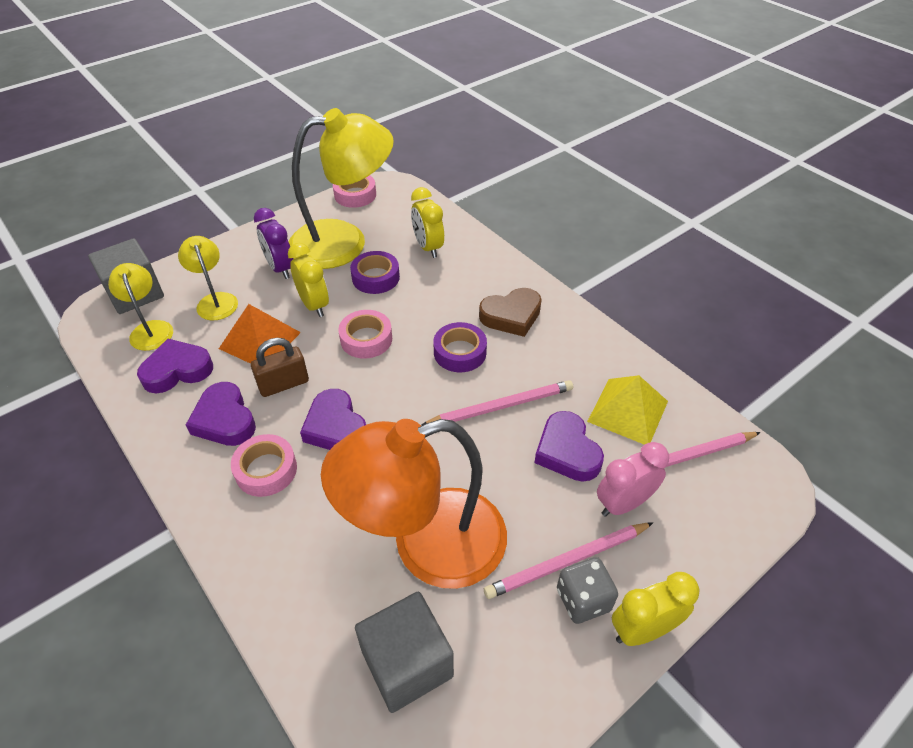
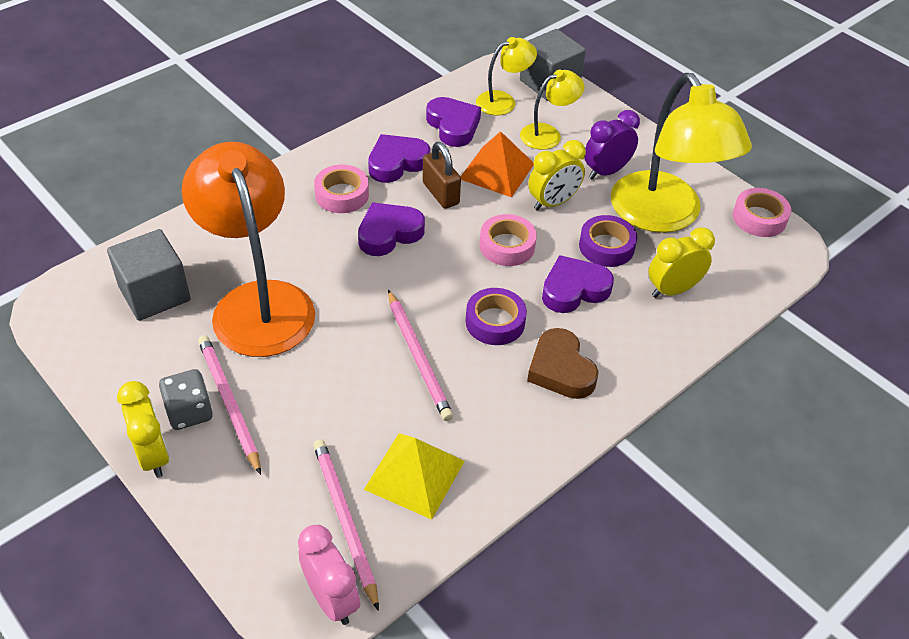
camera: 85 degrees right, 0 degrees up
(567, 451) = (357, 411): purple heart -> purple heart (574, 289)
(623, 503) = (289, 456): pink clock -> pink clock (331, 599)

